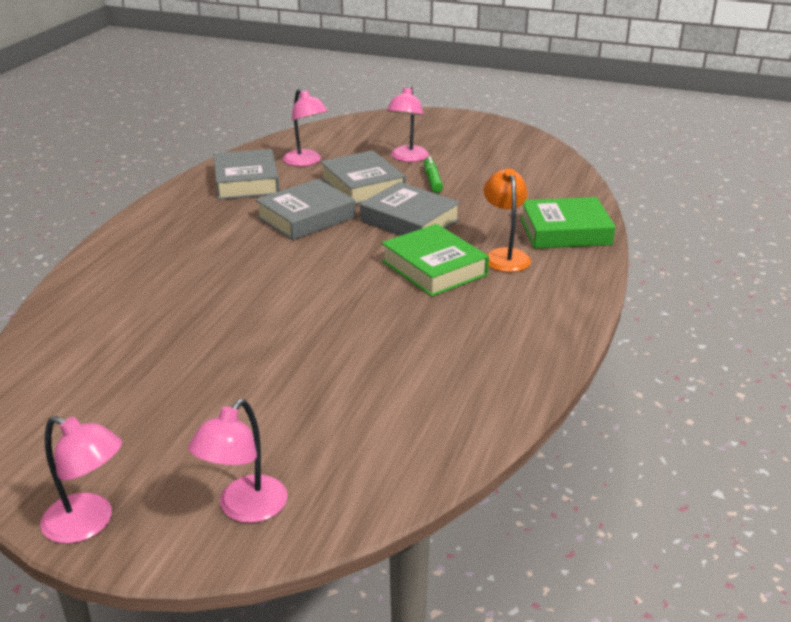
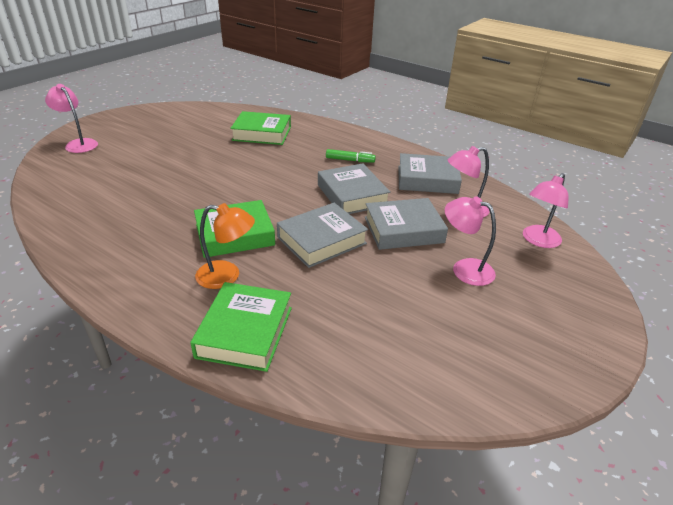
camera: 105 degrees right, 5 degrees up
(89, 523) = (112, 117): pink lamp -> pink lamp (538, 241)
(138, 312) = (262, 133): none -> green book
(432, 180) = (403, 272): green marker -> green marker (350, 160)

